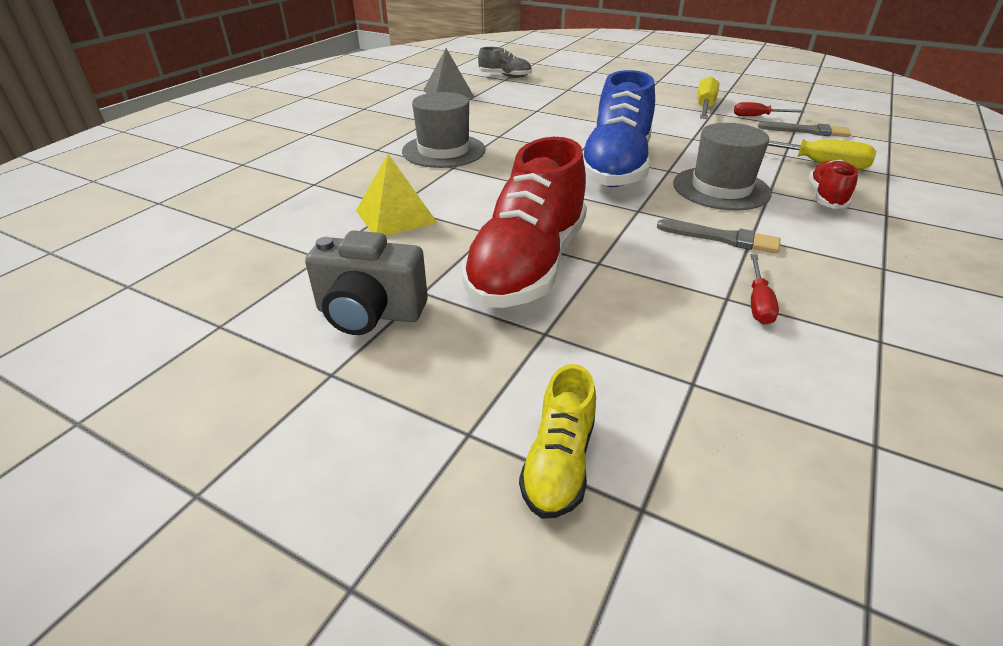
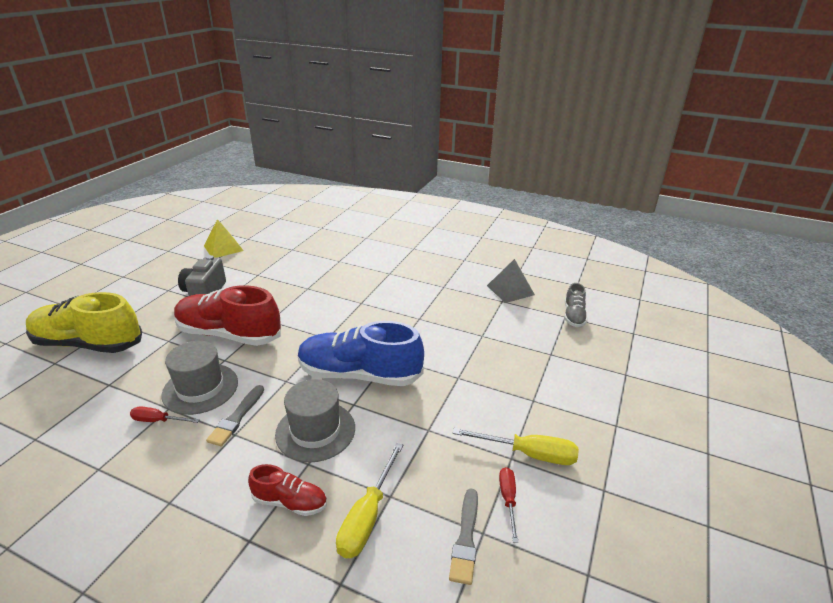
camera: 85 degrees right, 5 degrees down
(396, 216) = (294, 289): yellow pyramid -> yellow pyramid (223, 248)
(443, 151) = (388, 297): grey hat -> grey hat (200, 388)
(559, 462) = (88, 344): yellow shoe -> yellow shoe, size x2.05

